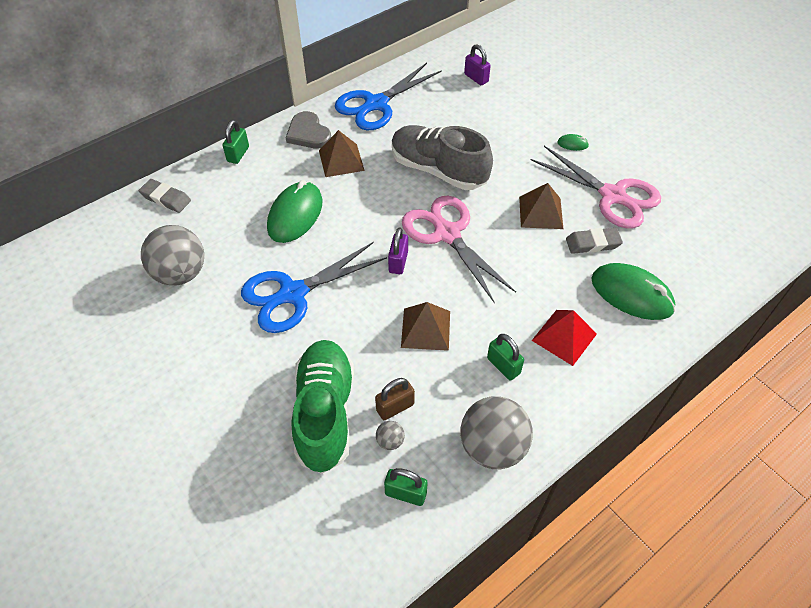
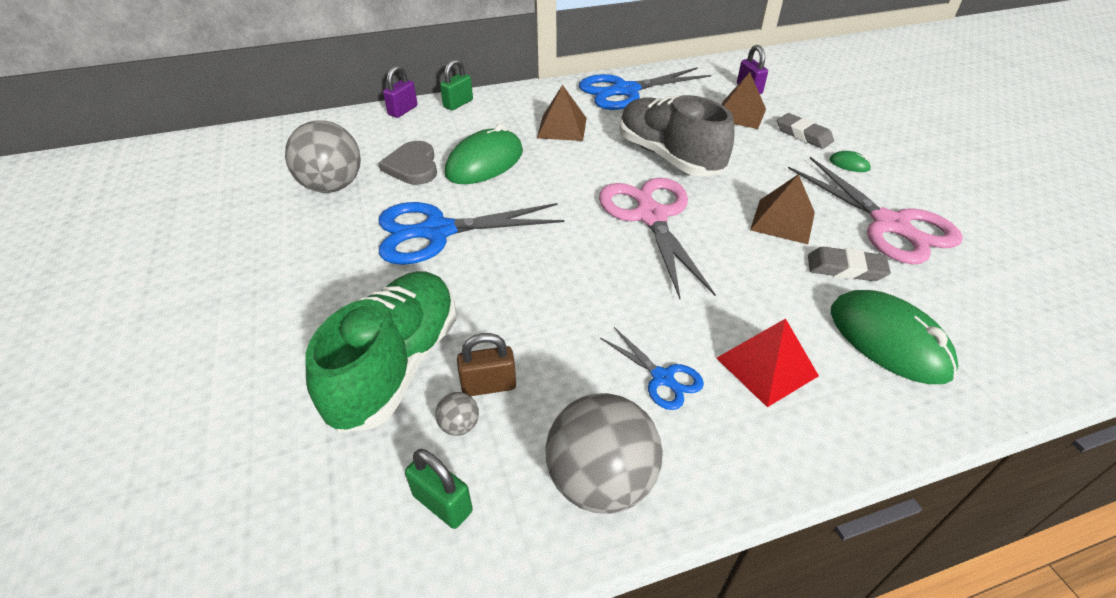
camera: 20 degrees right, 10 degrees down
(166, 198) = (364, 123): grey eraser -> grey eraser (803, 135)
(308, 133) = (539, 100): grey heart -> grey heart (412, 166)
(398, 262) = (577, 230): purple padlock -> purple padlock (403, 111)
(426, 329) = (576, 307): brown pyramid -> brown pyramid (740, 114)
(503, 366) = (662, 378): green padlock -> blue scissors

